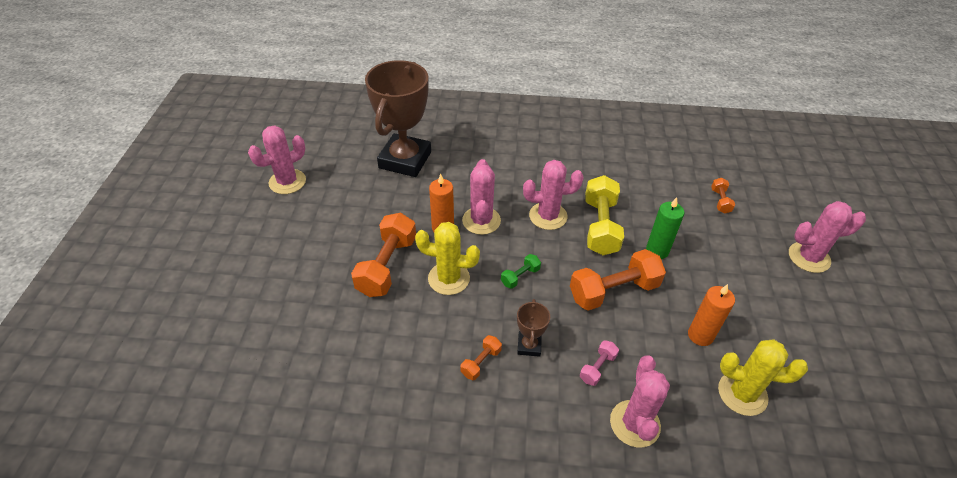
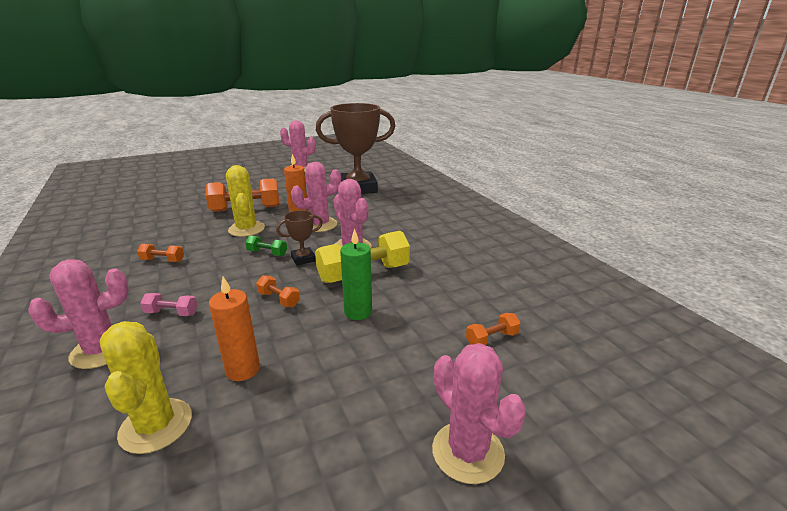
camera: 60 degrees right, 20 degrees down
(529, 345) = (188, 275): brown trophy -> brown trophy (303, 259)
(613, 291) = (279, 299): orange dumbbell -> orange dumbbell, size x0.48

